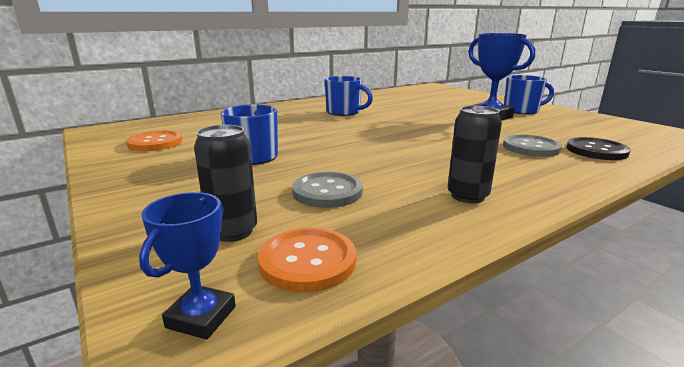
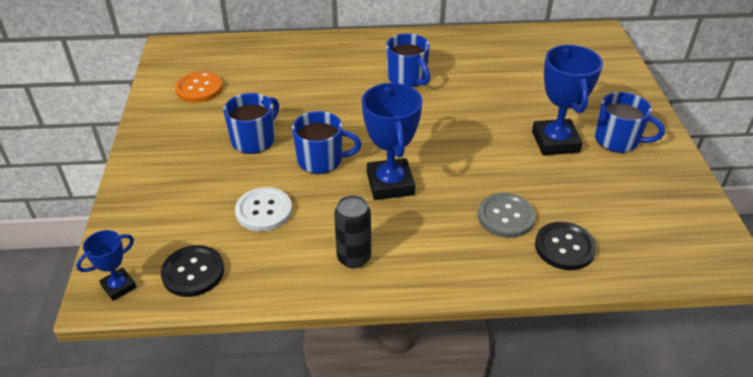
camera: 30 degrees right, 20 degrees up
(233, 231) = (175, 228): black can -> none
(307, 261) = (193, 272): orange button -> black button
(327, 192) = (264, 211): grey button -> white button
(338, 154) = (321, 160): none -> blue mug
(418, 152) = (390, 184): none -> blue trophy

